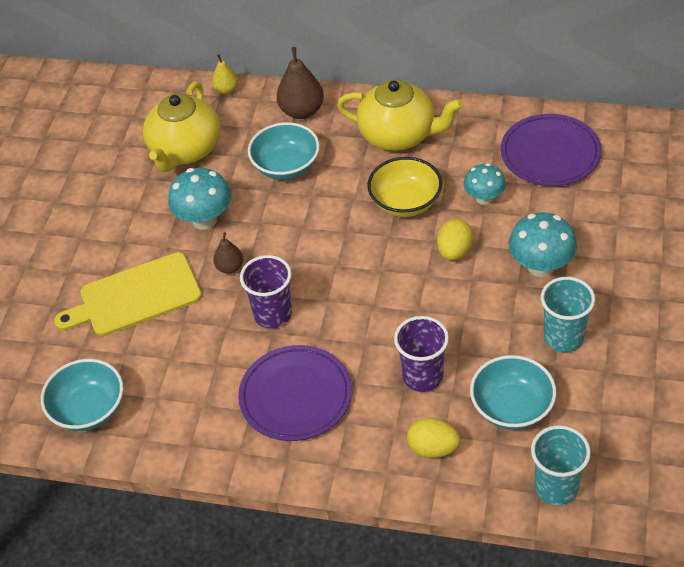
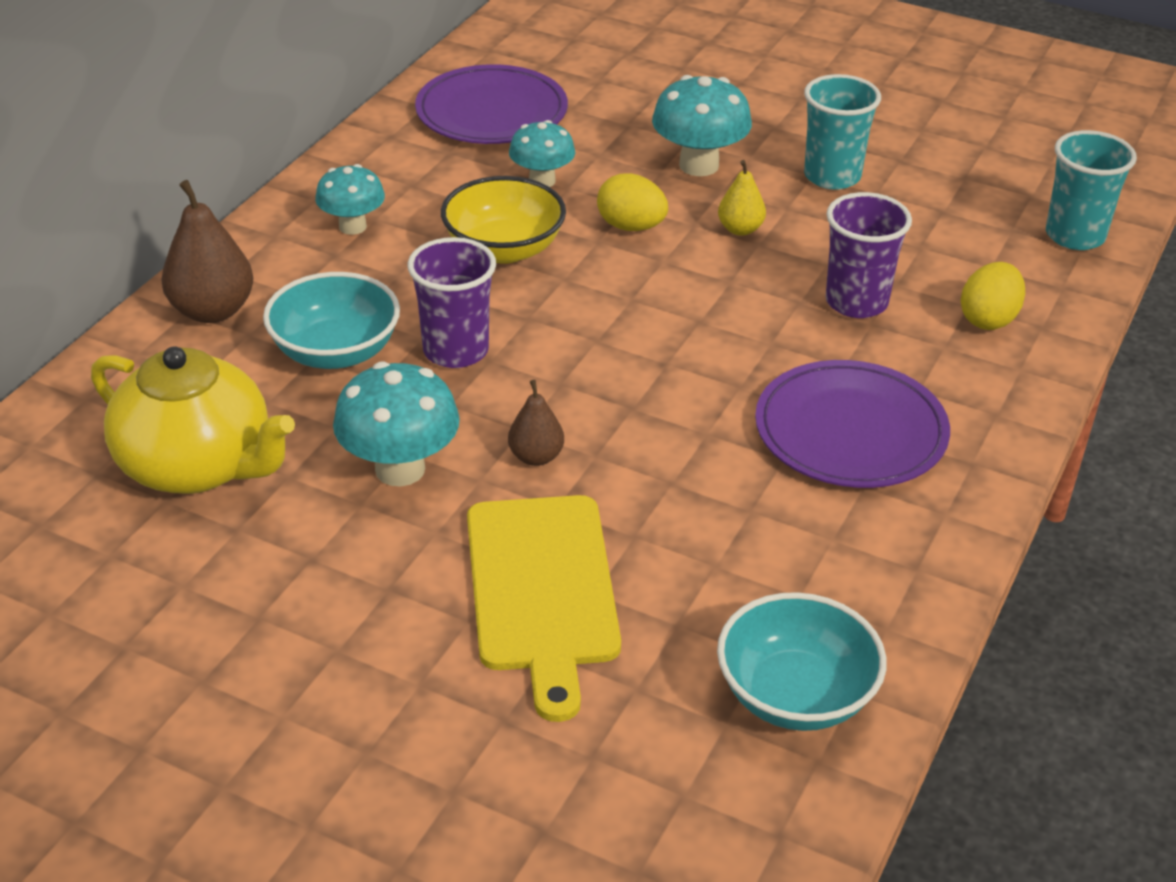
camera: 80 degrees left, 10 degrees down
(226, 90) = (76, 387): yellow pear -> yellow pear (740, 229)
(273, 314) = (669, 425): purple cup -> purple cup (456, 351)
(398, 135) = (352, 226): yellow teapot -> turquoise mushroom
(512, 407) = (937, 240): turquoise bowl -> none

